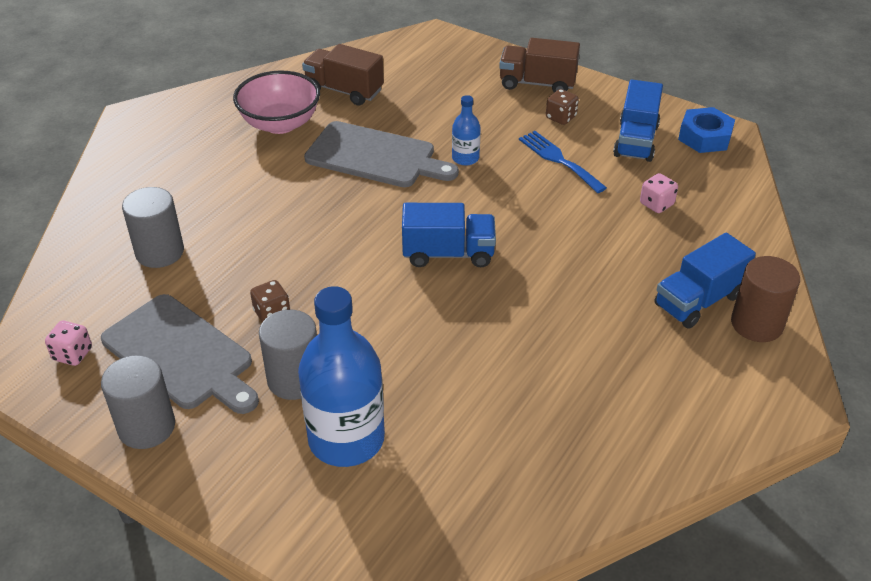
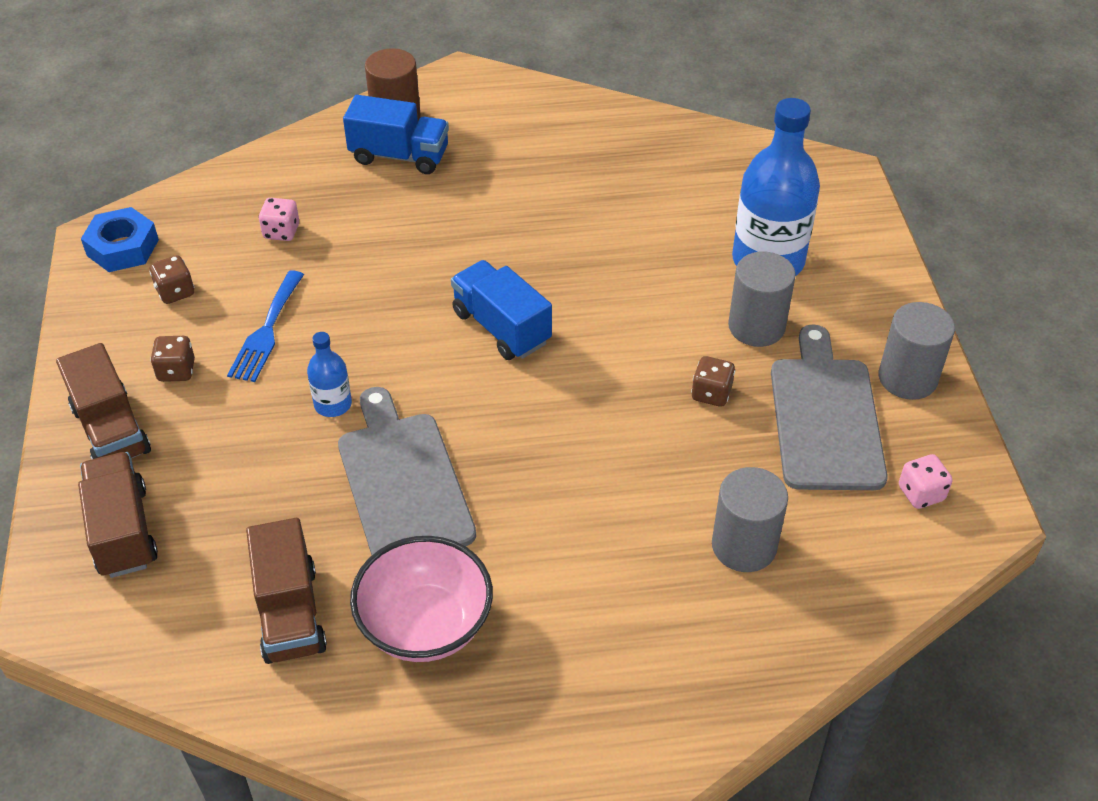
camera: 130 degrees left, 5 degrees up
(460, 65) = (123, 531): none -> brown truck
(636, 141) = (175, 292): blue truck -> brown dice

